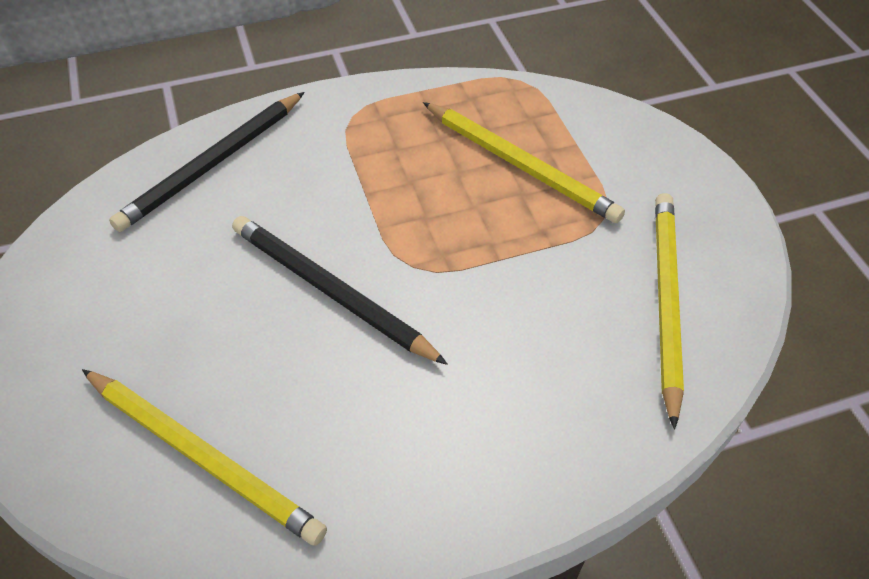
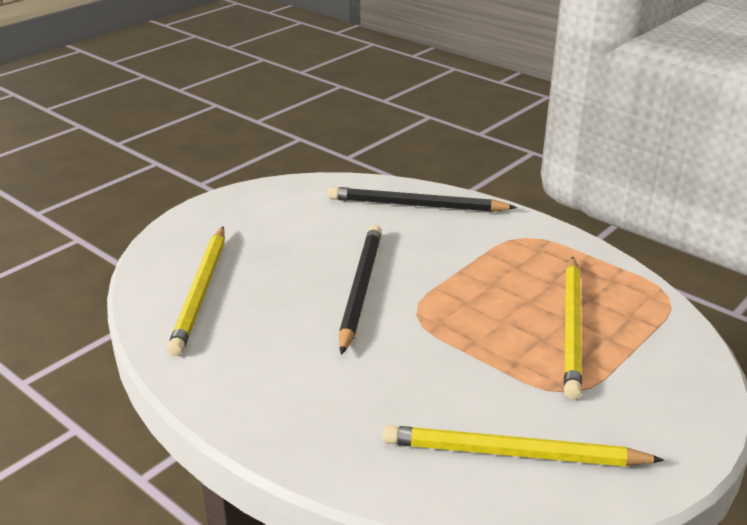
camera: 60 degrees right, 20 degrees down
(665, 301) = (513, 454): yellow pencil -> yellow pencil turned 150 degrees counterclockwise

